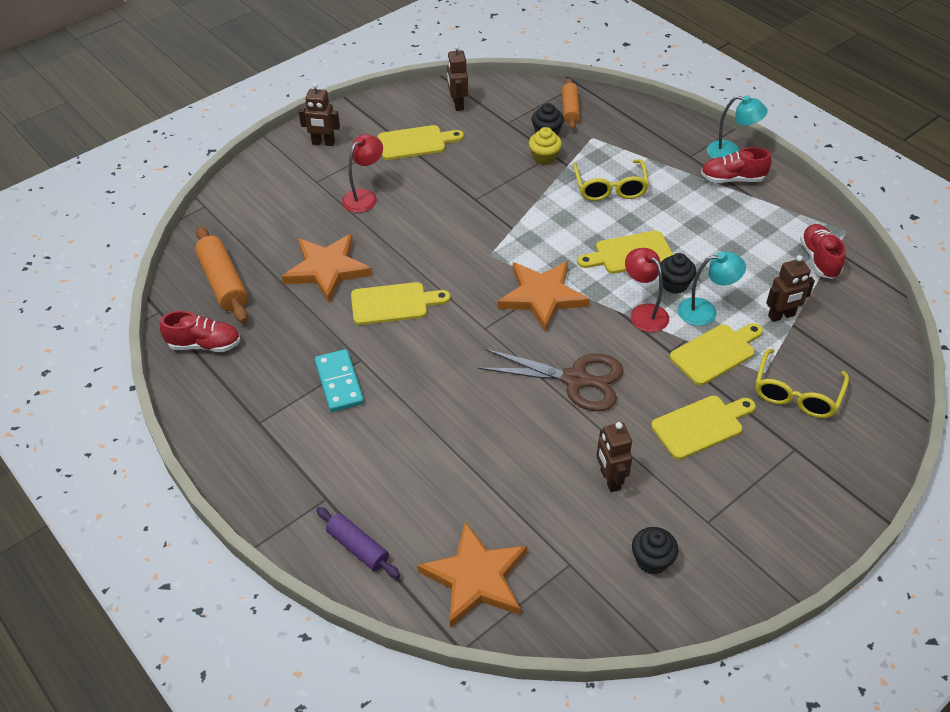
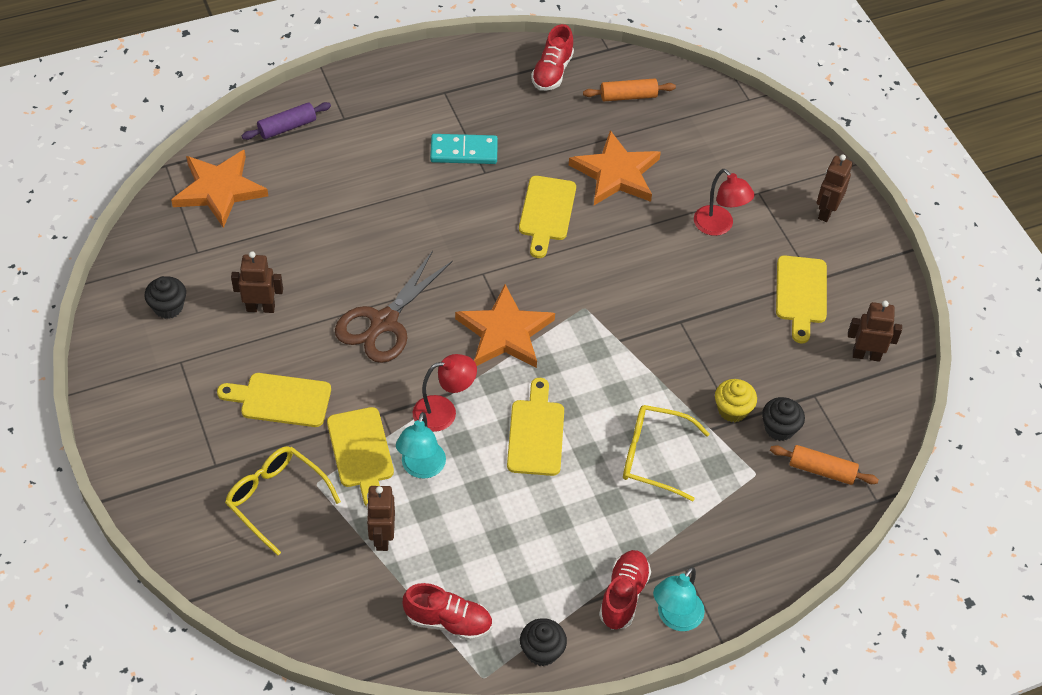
camera: 105 degrees right, 5 degrees up
(223, 282) = (628, 96): orange rolling pin -> orange rolling pin, size x0.65
(674, 284) = (472, 456): black cupcake -> black cupcake (542, 651)
(700, 426) = (281, 400): yellow cutting board -> yellow cutting board turned 105 degrees clockwise

